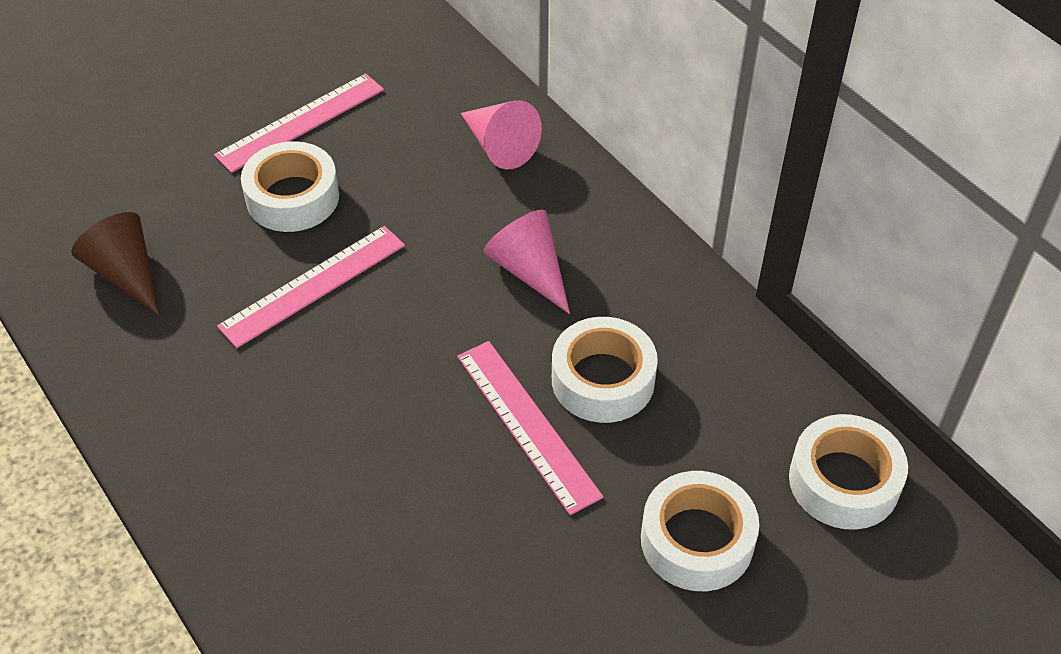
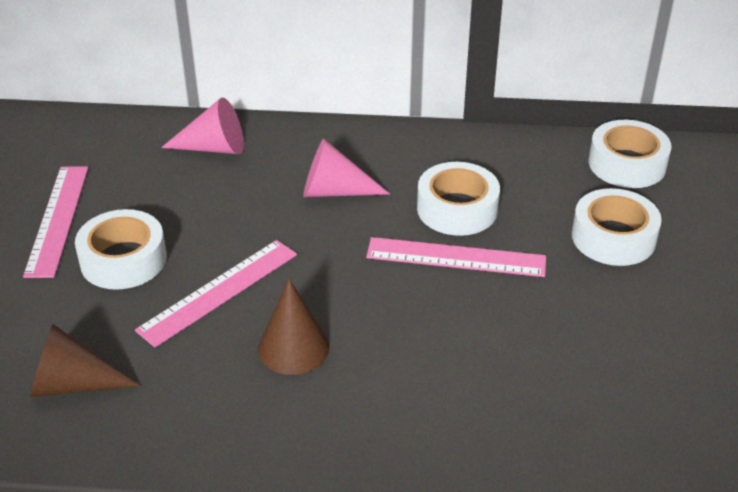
camera: 50 degrees left, 10 degrees down
(290, 384) = (293, 348): none -> brown cone
(313, 285) = (218, 291): pink ruler -> pink ruler turned 45 degrees clockwise

